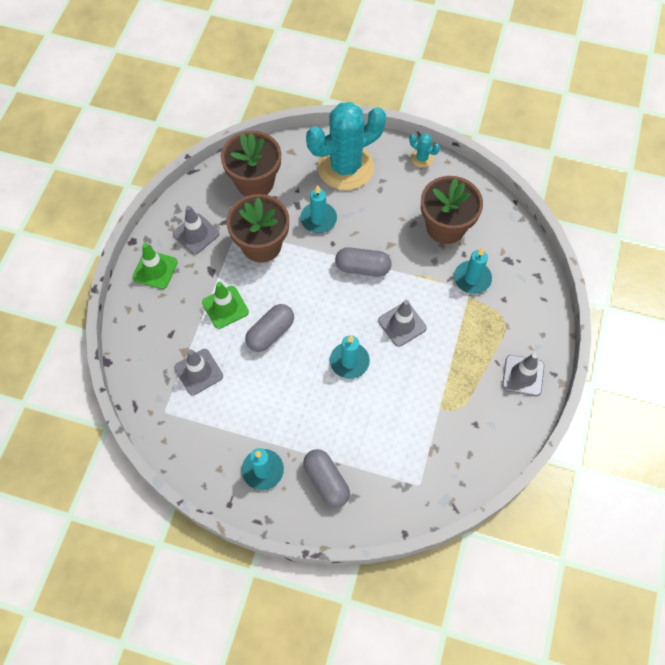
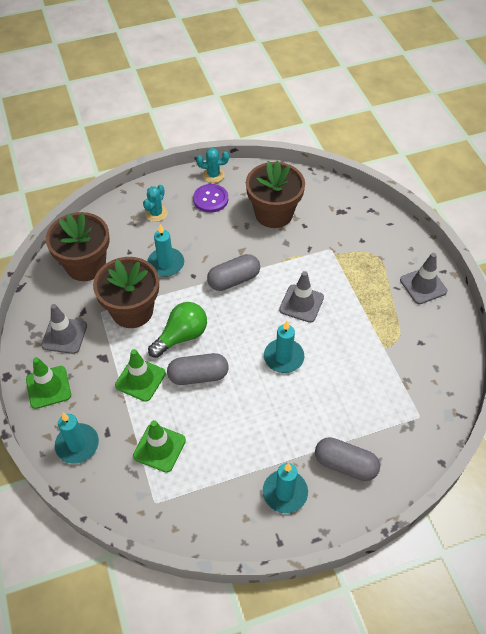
camera: 35 degrees left, 10 degrees down
(198, 372) = (159, 448): grey traffic cone -> green traffic cone
(270, 333) = (198, 376): grey capsule -> grey capsule turned 75 degrees clockwise
(283, 291) = (181, 336): none -> green light bulb
(345, 167) = (156, 213): turquoise cactus -> turquoise cactus, size x0.40
(401, 180) = (210, 199): none -> purple button
(472, 278) = (326, 239): turquoise candle -> turquoise candle (77, 445)

